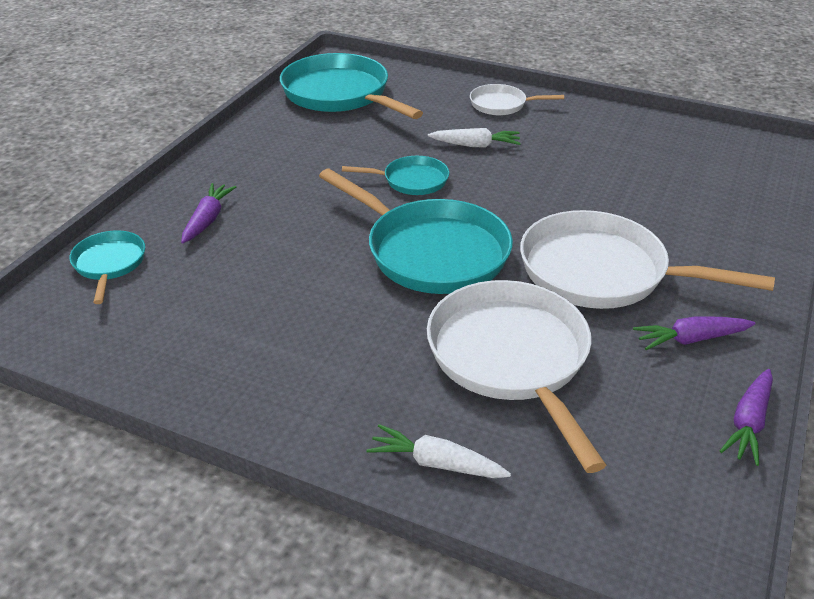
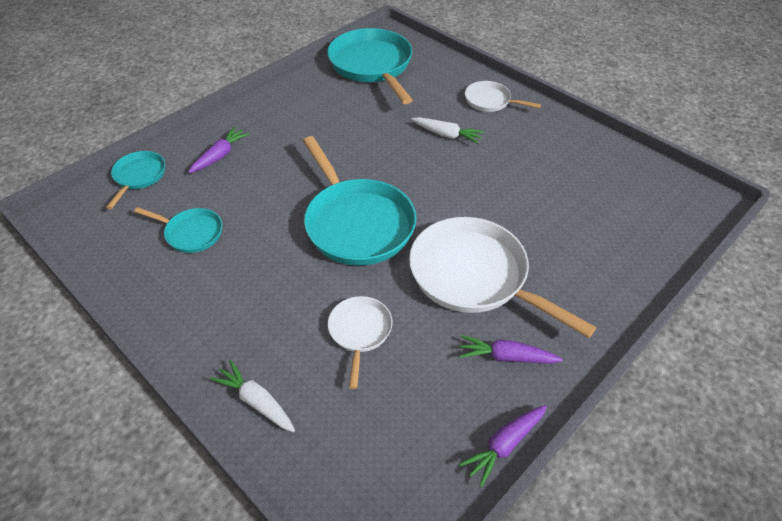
camera: 20 degrees right, 10 degrees up
(411, 180) = (379, 156): turquoise pan -> turquoise pan (191, 233)
(511, 358) = (360, 332): white pan -> white pan, size x0.51

